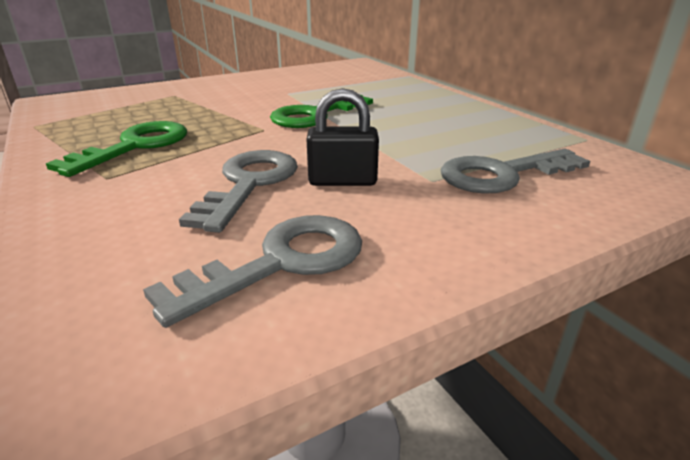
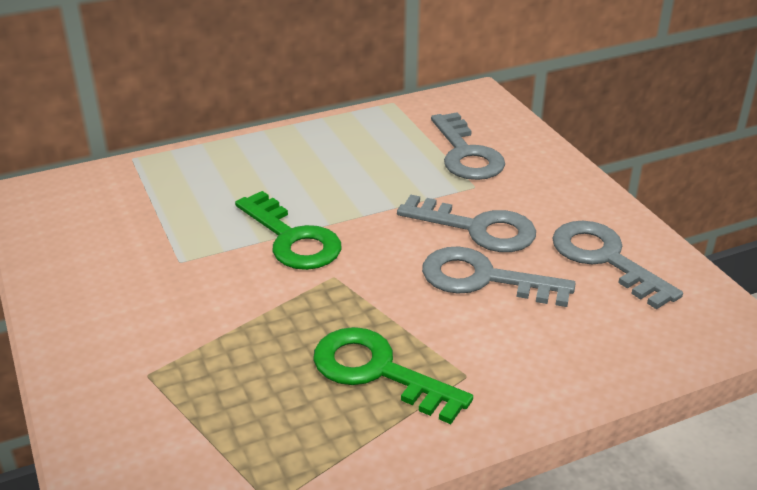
camera: 85 degrees left, 5 degrees up
(342, 181) = (477, 228): black padlock -> grey key

